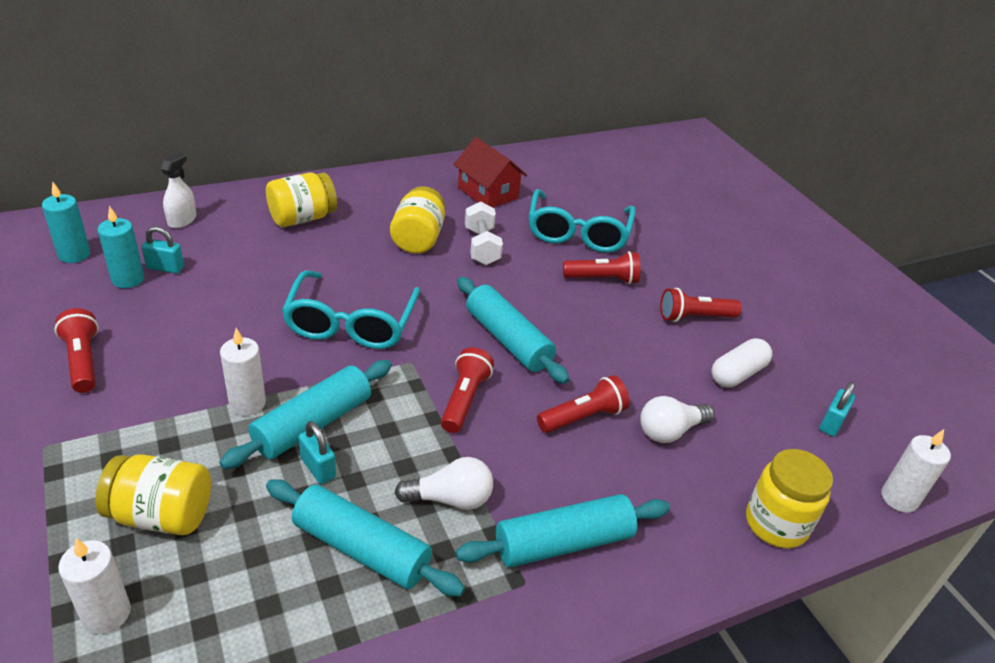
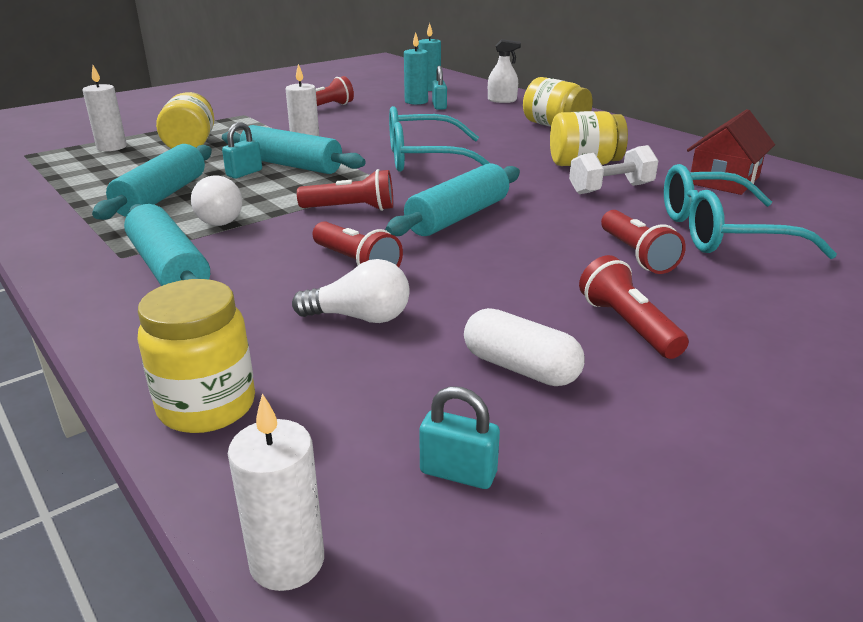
camera: 80 degrees right, 10 degrees down
(670, 431) = (359, 317): white light bulb -> white light bulb turned 135 degrees clockwise

